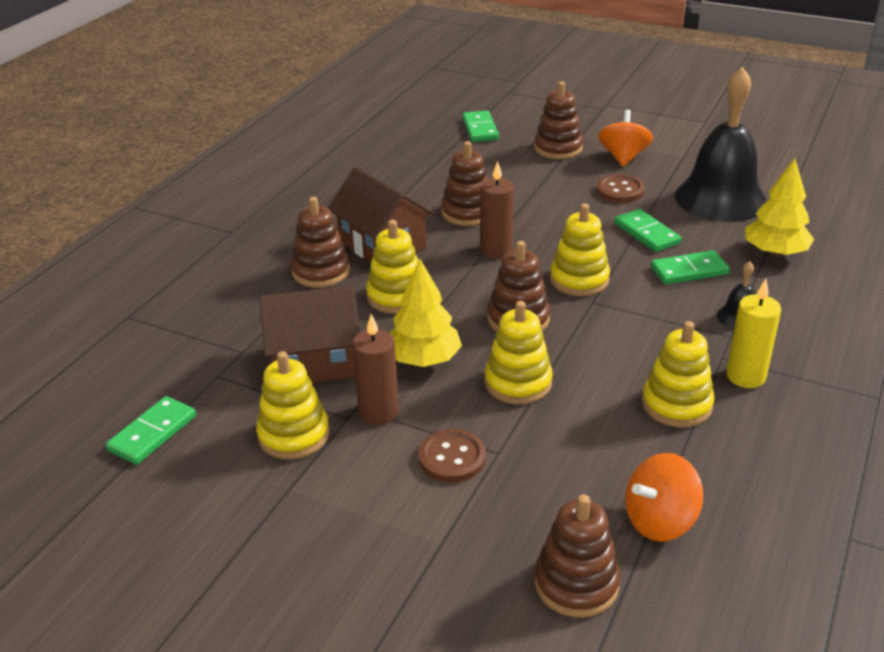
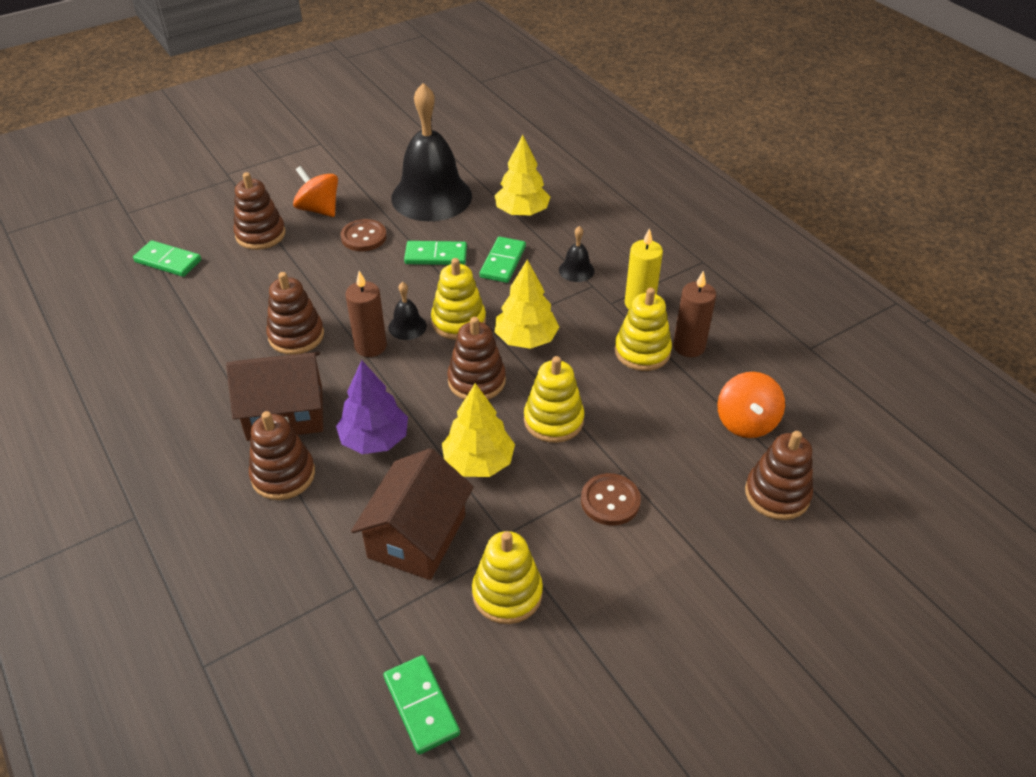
camera: 60 degrees left, 10 degrees up
(378, 412) = (522, 522): brown candle -> brown candle (689, 346)
(396, 296) = (375, 439): yellow stacking toy -> purple tree
(540, 257) = (407, 326): none -> black bell
(603, 325) = (526, 339): none -> yellow tree

